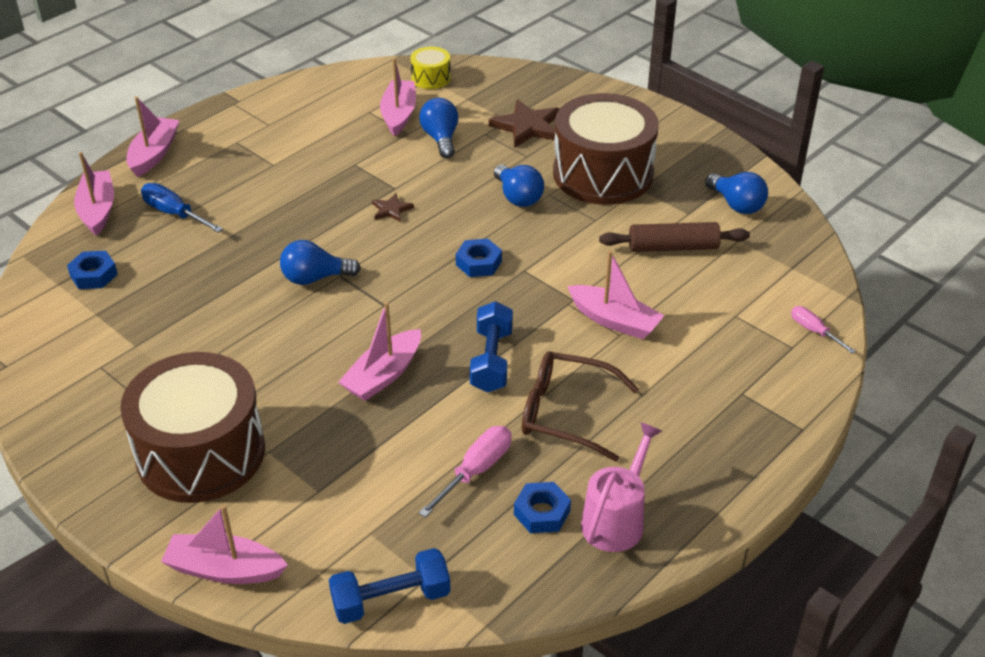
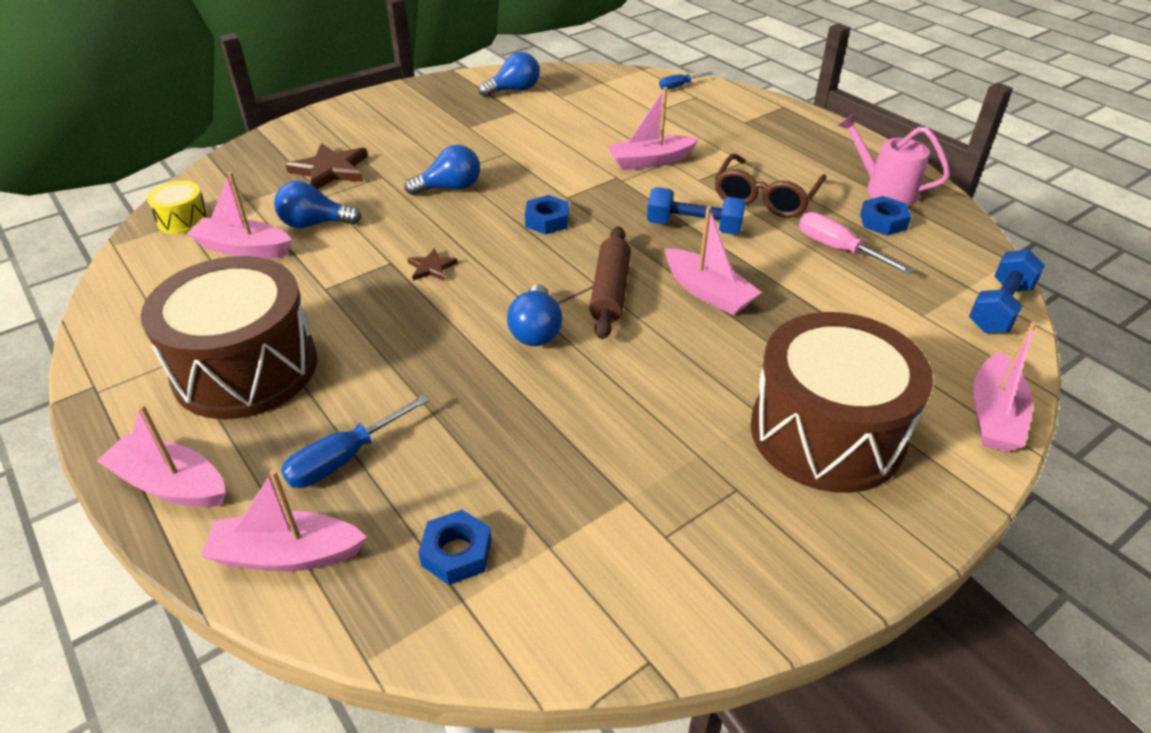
camera: 80 degrees left, 0 degrees up
(391, 599) = (999, 308): blue dumbbell -> blue dumbbell turned 45 degrees clockwise
(603, 174) = (437, 141): brown drum -> brown drum (245, 368)
(614, 320) = (650, 161): pink boat -> pink boat turned 150 degrees counterclockwise
(673, 247) = (560, 123): brown rolling pin -> brown rolling pin (610, 291)
(813, 331) = (679, 86): pink screwdriver -> blue screwdriver

